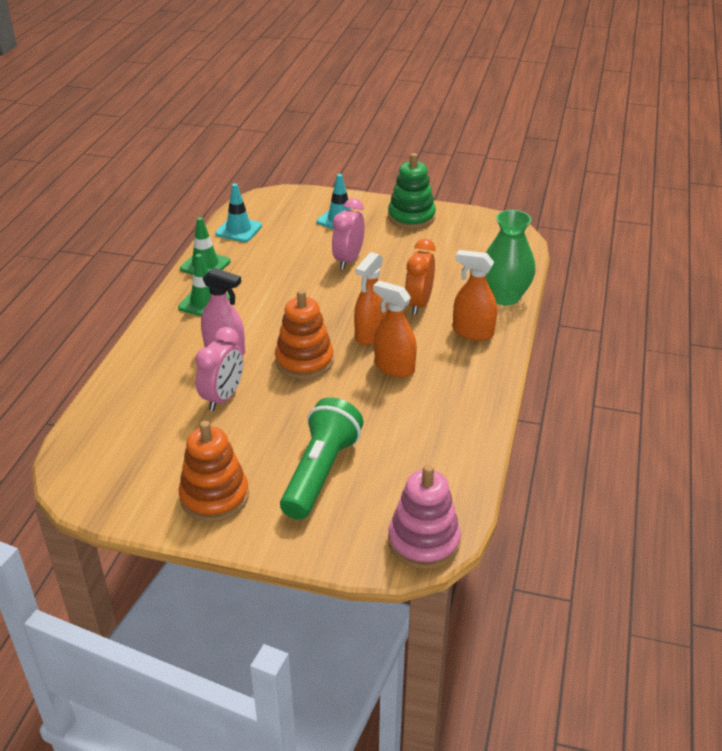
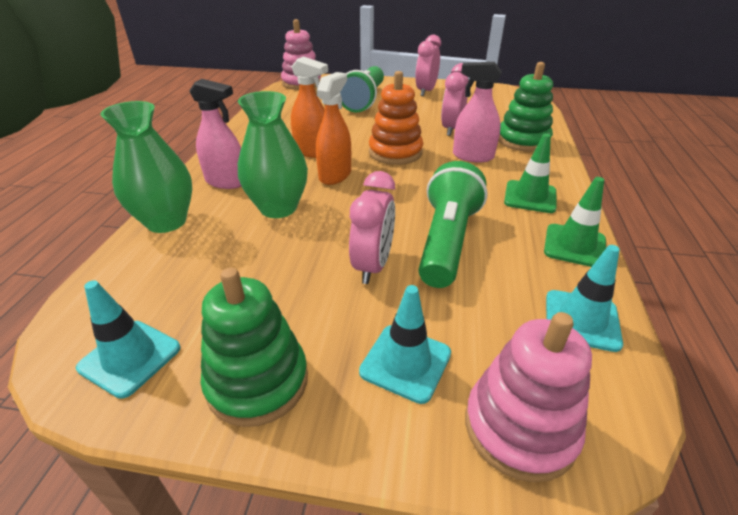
camera: 175 degrees right, 0 degrees up
(153, 372) = (523, 140): none -> green stacking toy
(214, 497) = (425, 91): orange stacking toy -> pink clock
(292, 272) = (447, 241): none -> green flashlight
(297, 201) = (520, 427): none -> pink stacking toy
(418, 304) = (278, 208): orange clock -> green vase
(472, 332) = (226, 181): orange spray bottle -> pink spray bottle
(477, 227) = (130, 358): none -> turquoise traffic cone

